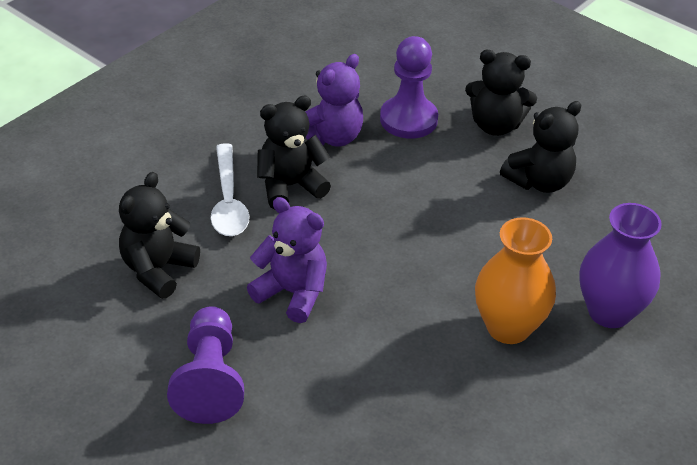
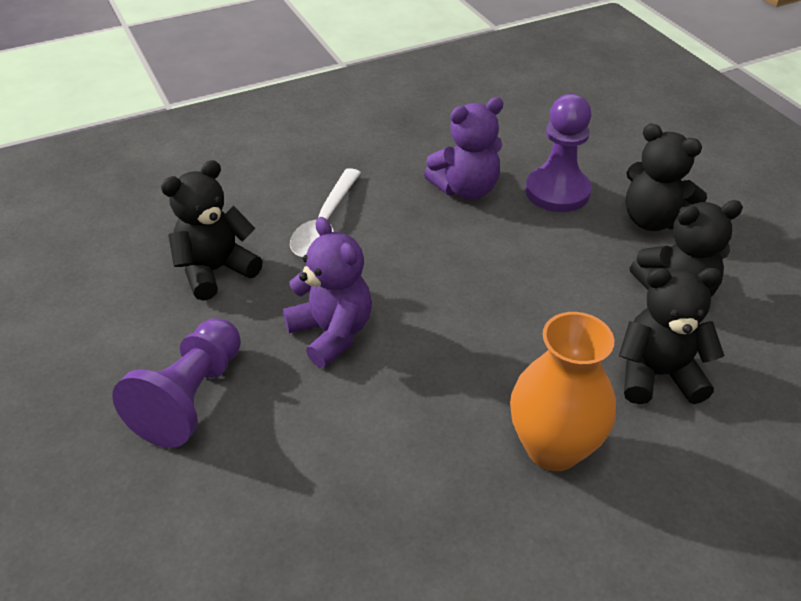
camera: 25 degrees right, 0 degrees up
(290, 186) = (395, 225): black teddy bear -> black teddy bear (657, 375)
(609, 312) = (693, 470): purple vase -> none

